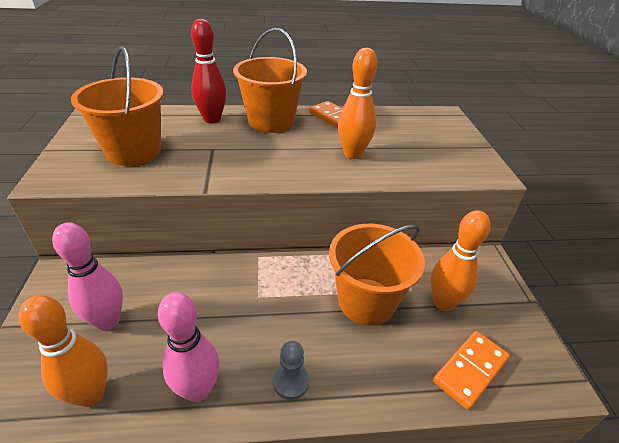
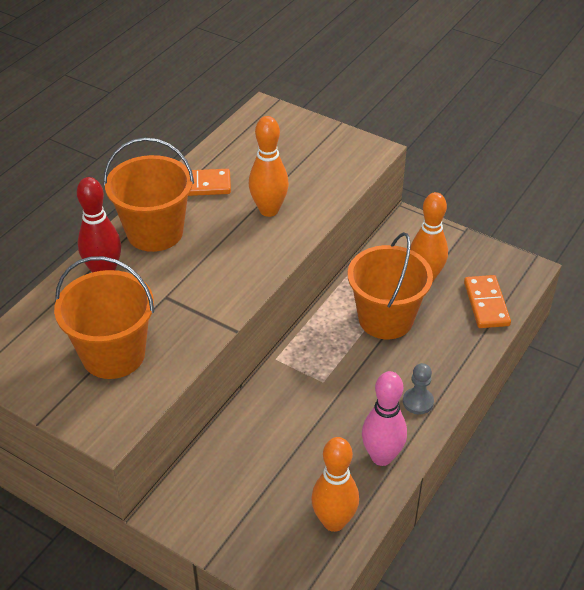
camera: 50 degrees left, 5 degrees up
(108, 321) = (264, 490): pink bowling pin -> none

